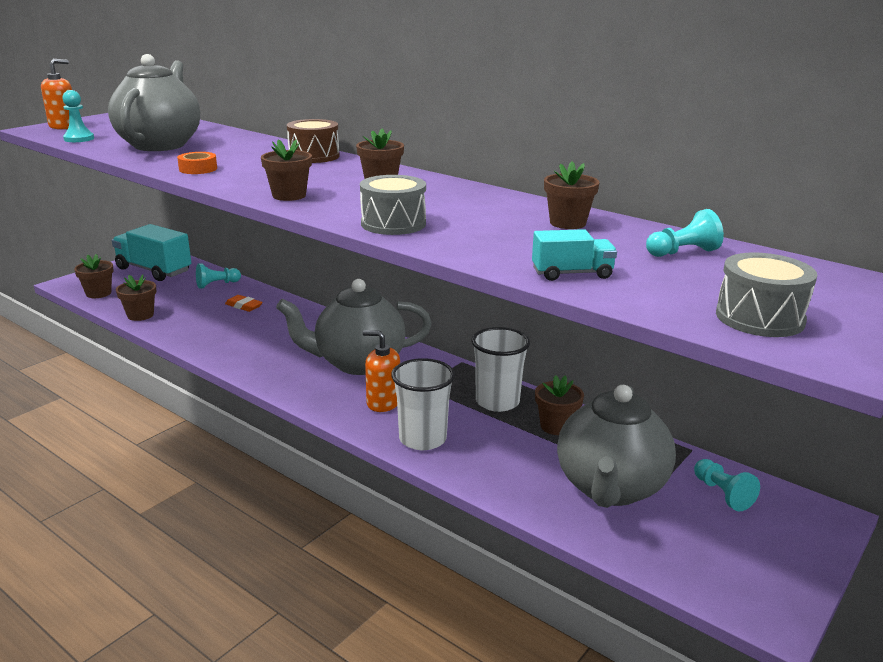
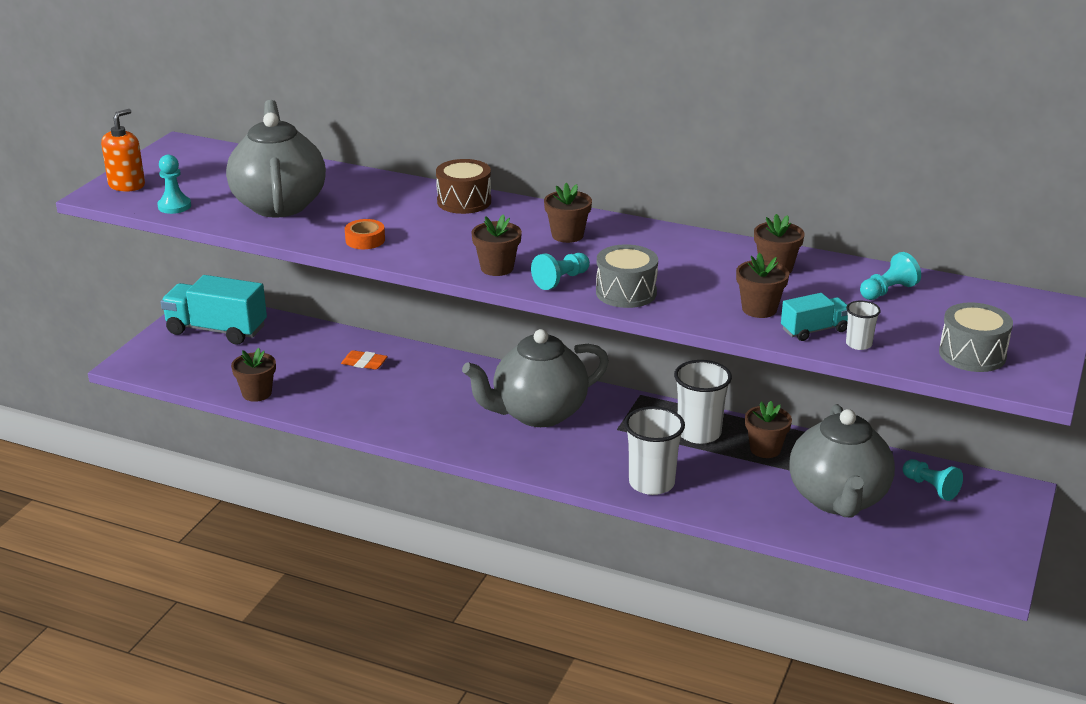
camera: 15 degrees left, 5 degrees up
(98, 293) = (180, 372): brown flower pot -> brown flower pot (759, 309)
(217, 284) = (309, 339): turquoise pawn -> turquoise pawn (561, 280)
(383, 403) = (591, 453): orange soap dispenser -> none
(617, 291) = (858, 344): none -> white cup

